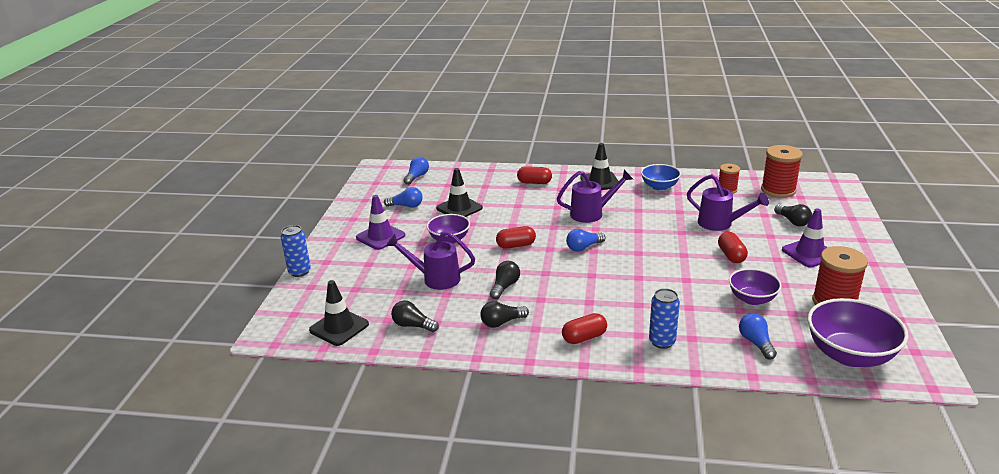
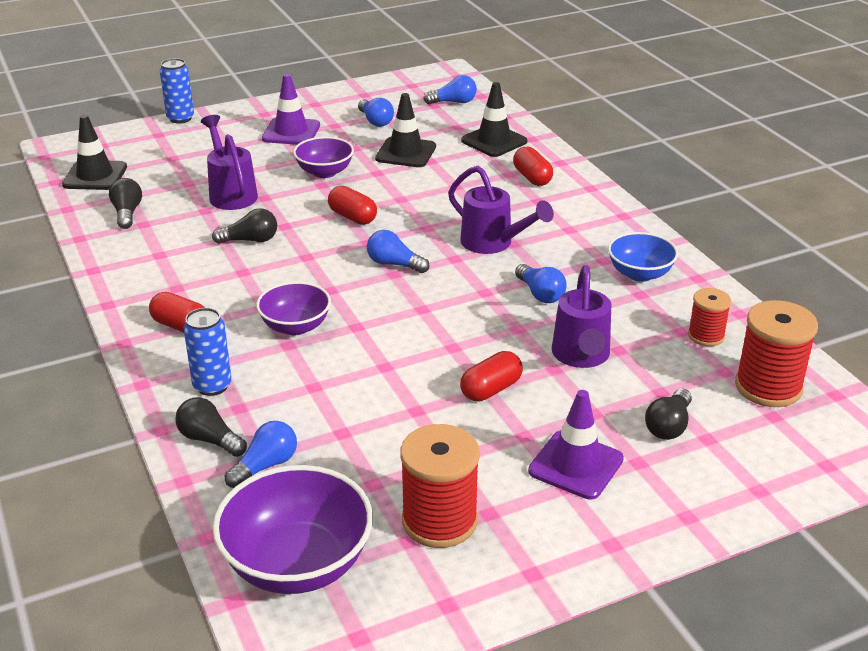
camera: 55 degrees right, 5 degrees up
(502, 322) = (172, 262): black light bulb -> black light bulb (210, 439)
(600, 182) = (595, 223): black traffic cone -> black traffic cone (494, 141)
(654, 216) = (540, 294): none -> blue light bulb
(752, 299) = (381, 437): purple bowl -> purple bowl (295, 326)

